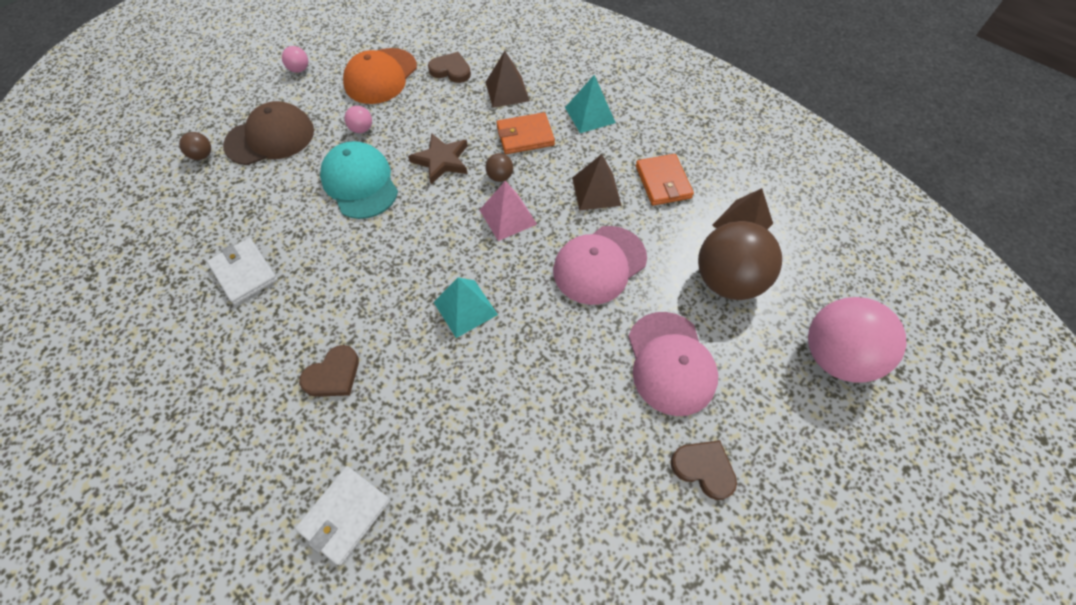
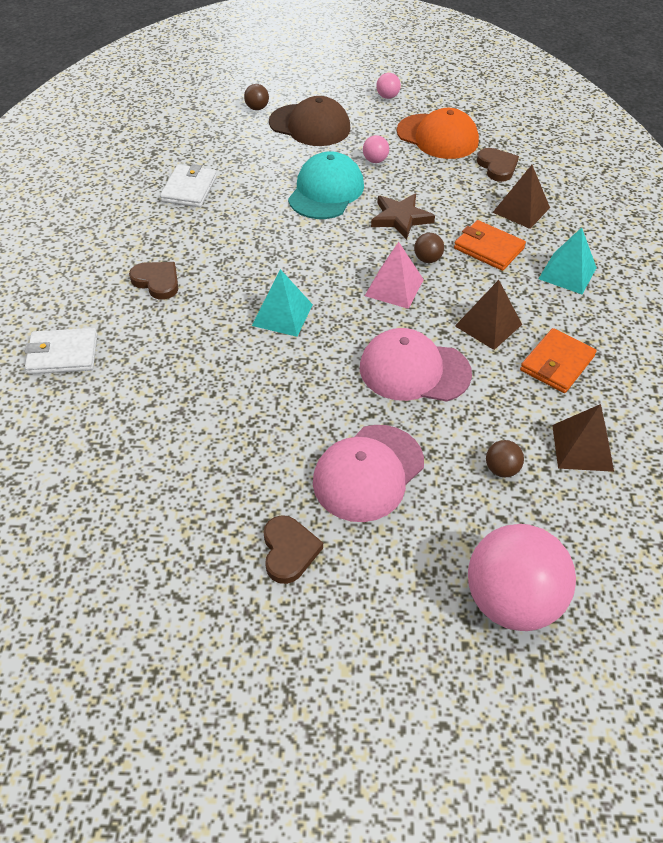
camera: 50 degrees right, 10 degrees down
(333, 375) = (157, 281): brown heart -> brown heart turned 150 degrees counterclockwise
(380, 76) = (437, 137): orange cap -> orange cap turned 135 degrees counterclockwise
(727, 281) = (501, 469): brown ball -> brown ball, size x0.41

